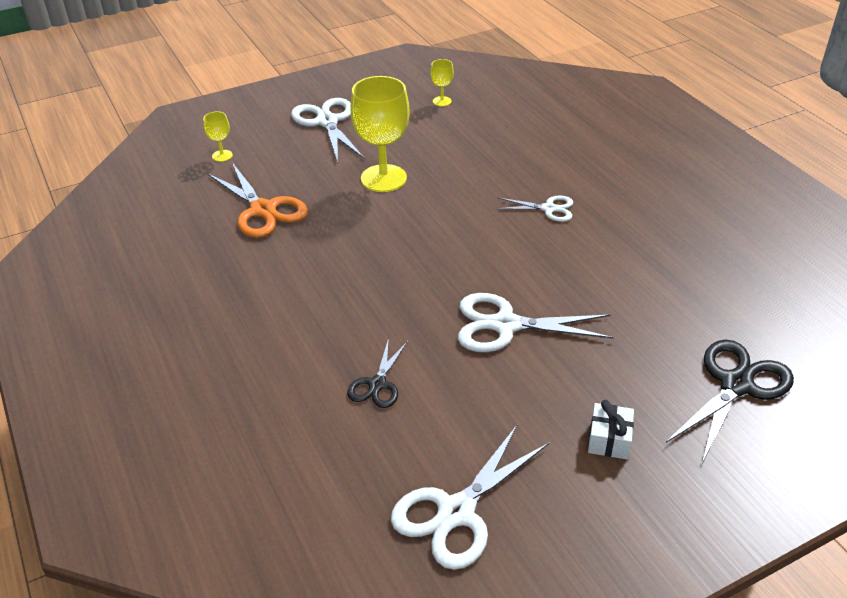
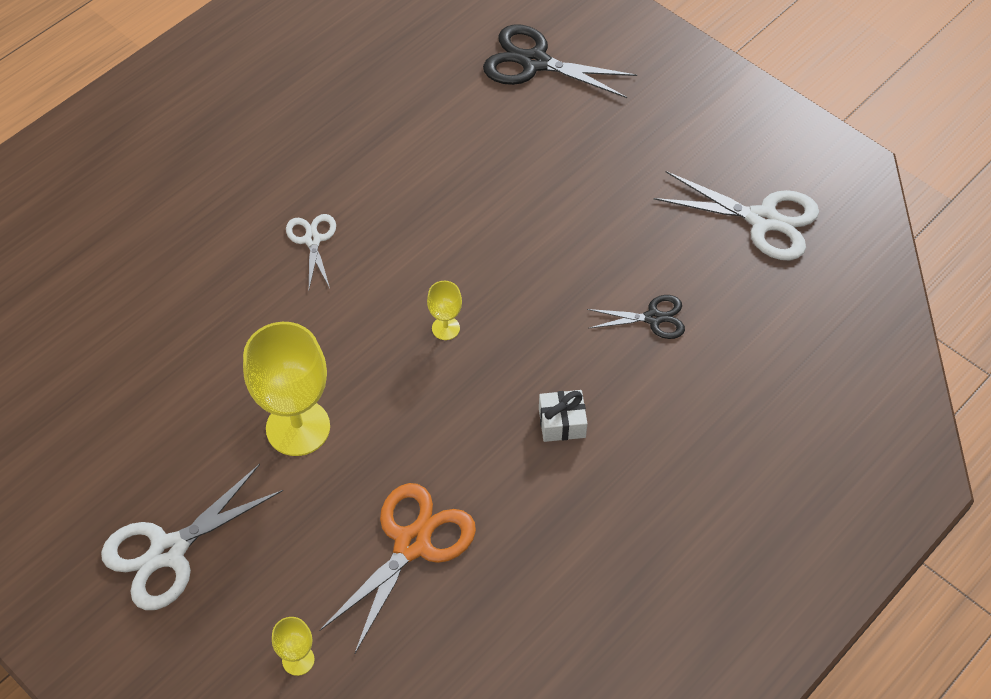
camera: 110 degrees left, 15 degrees up
(442, 101) = (76, 417): yellow goblet -> yellow goblet (445, 328)
(505, 325) = (526, 237): white scissors -> none
(609, 440) = (638, 136): white gift -> white gift (562, 423)

